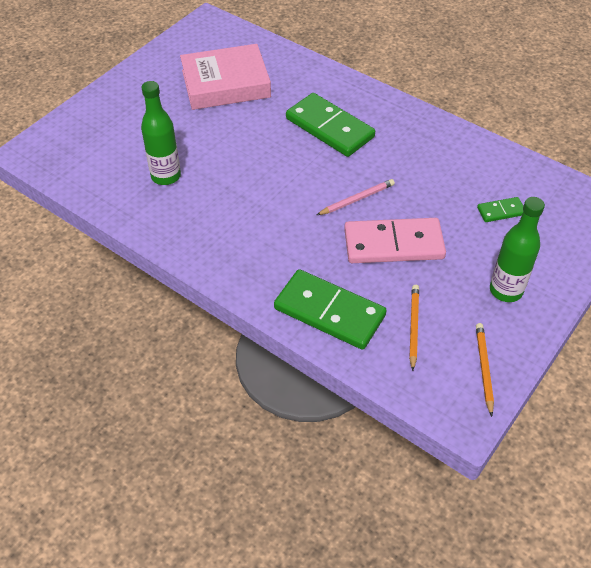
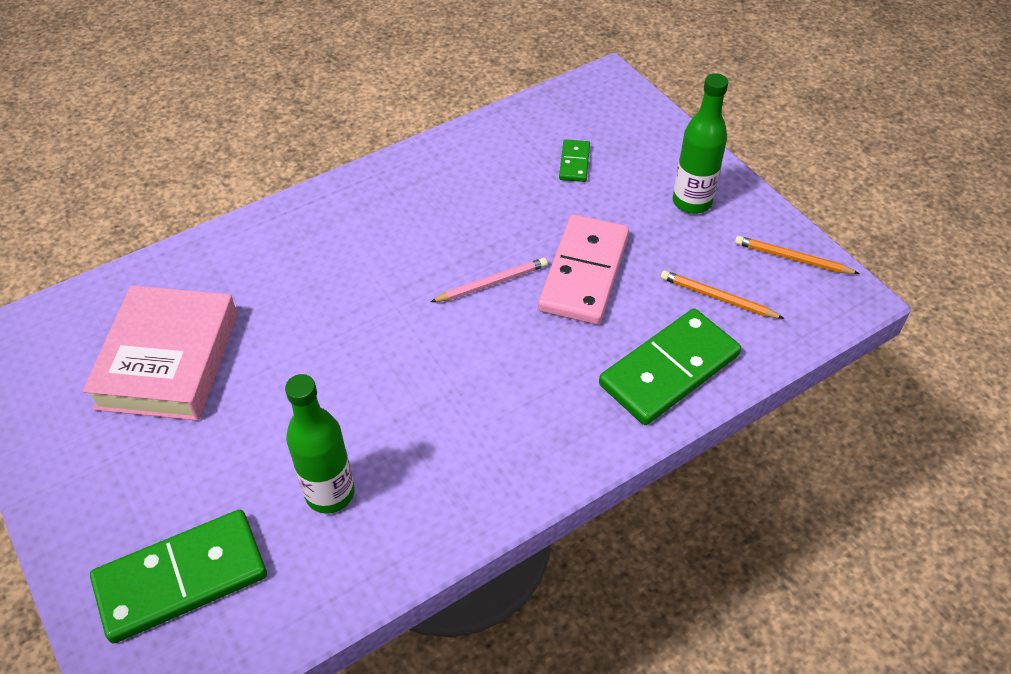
camera: 70 degrees left, 0 degrees up
(329, 128) = (343, 269): green domino -> green domino (181, 579)
(357, 199) = (492, 283): pink pencil -> pink pencil turned 75 degrees clockwise

